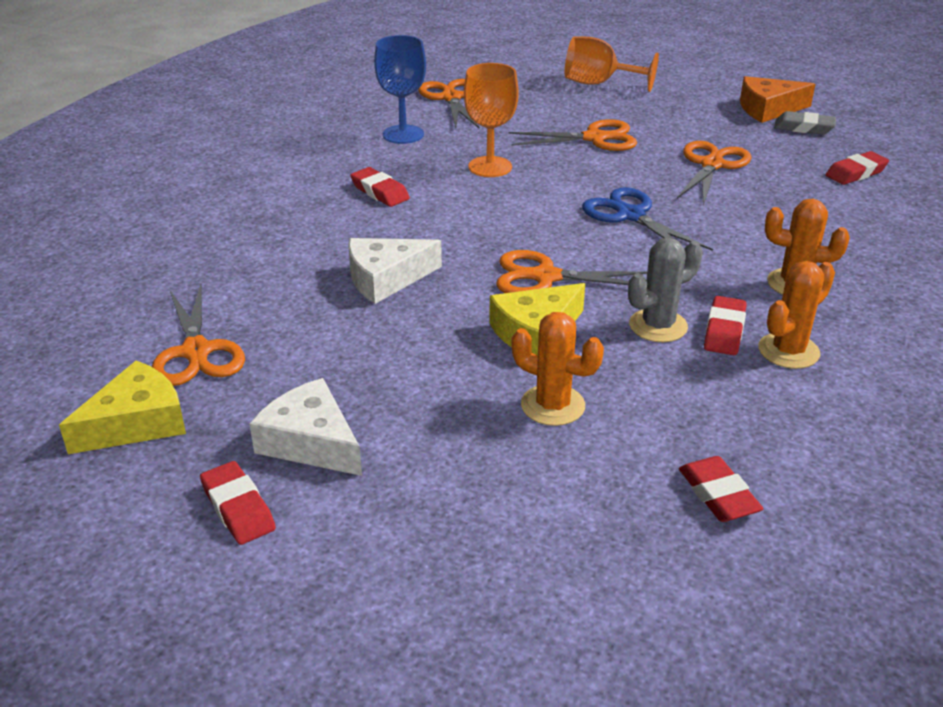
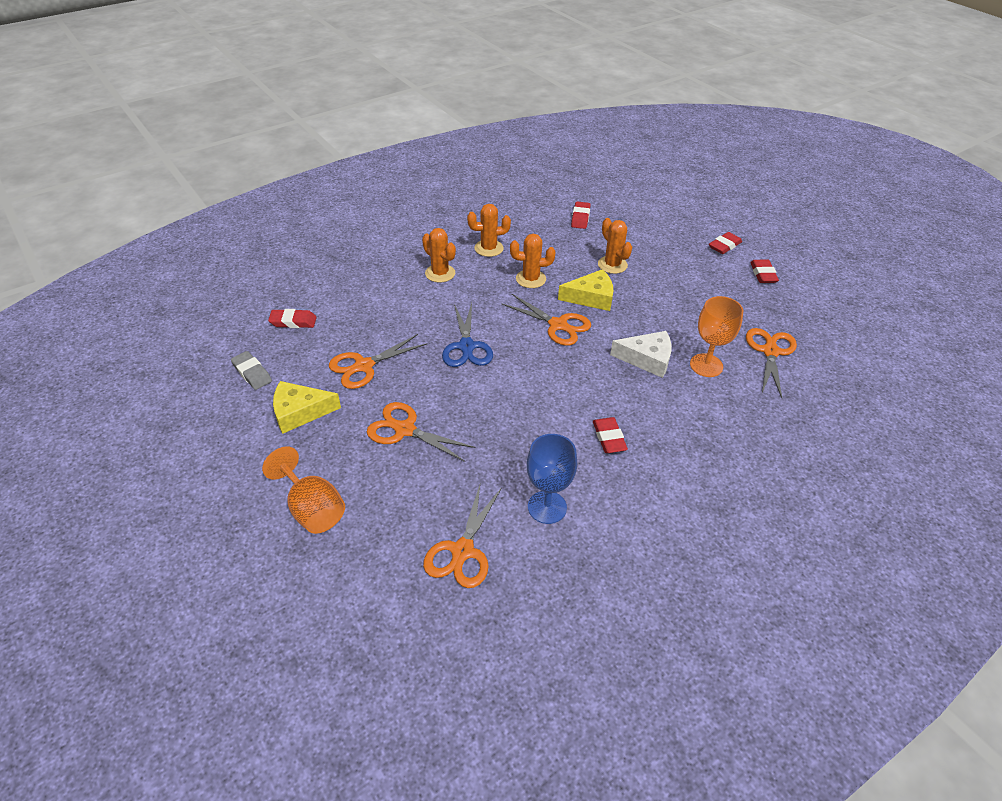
camera: 150 degrees left, 10 degrees up
(137, 422) = (804, 324): yellow cheese -> yellow cheese (300, 412)
(311, 442) = (725, 287): white cheese -> none
(490, 167) = (511, 431): orange goblet -> orange goblet (706, 365)
(658, 326) = (531, 279): grey cactus -> orange cactus
(724, 331) = (504, 266): red eraser -> red eraser (724, 246)
(768, 109) = (239, 405): orange cheese -> none

